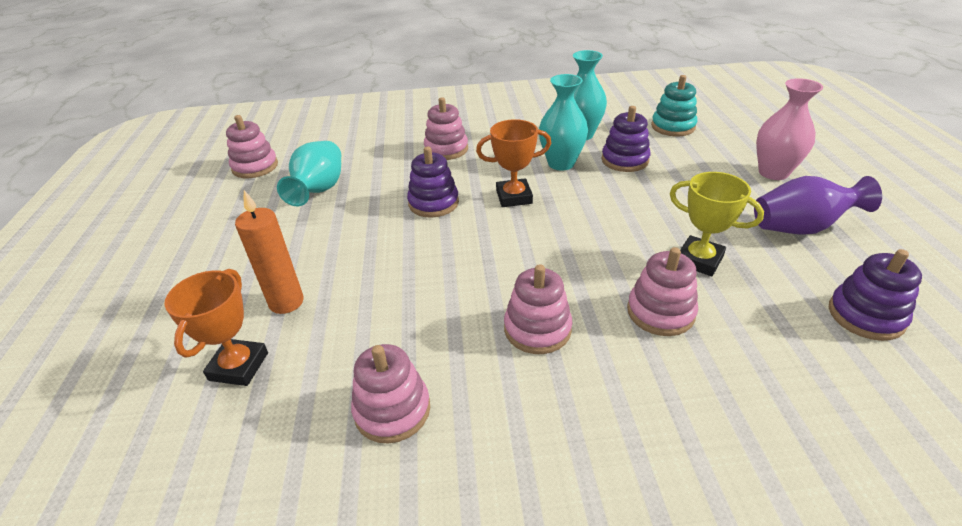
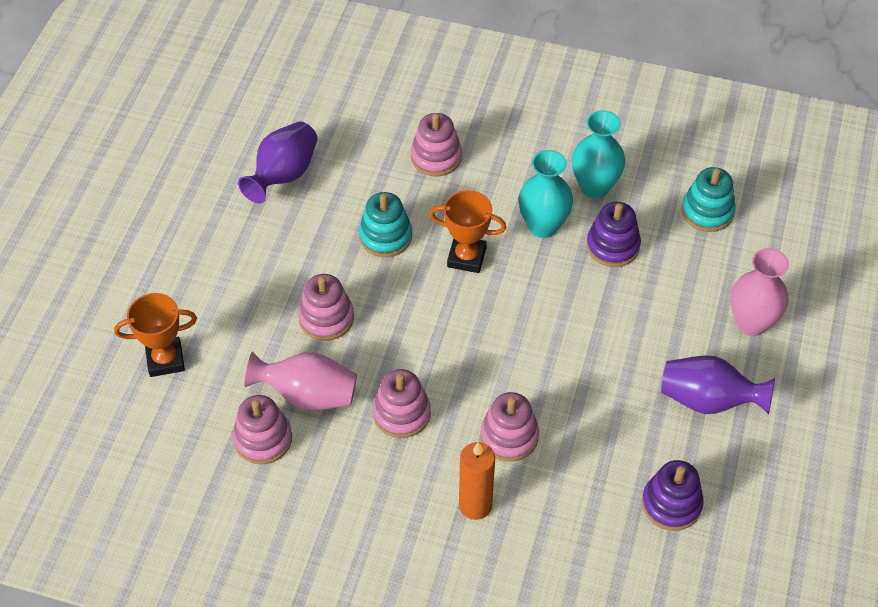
camera: 20 degrees right, 15 degrees up
(239, 366) = (165, 360): orange trophy -> orange trophy turned 45 degrees clockwise
(255, 167) = (230, 113): pink stacking toy -> pink stacking toy (326, 318)
(286, 302) = (215, 310): orange candle -> orange candle (475, 505)
(319, 190) = (283, 175): turquoise vase -> purple vase
(424, 346) = (307, 395): none -> pink vase
(433, 203) = (385, 236): purple stacking toy -> turquoise stacking toy
(699, 260) = (583, 399): yellow trophy -> none

